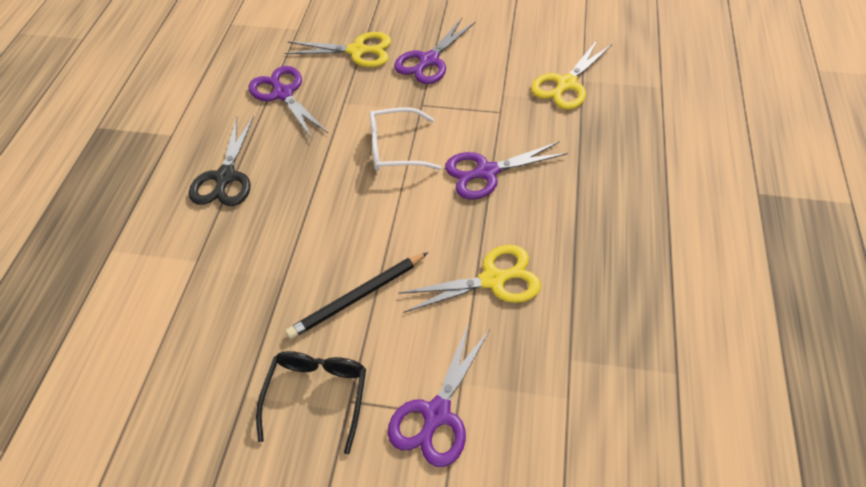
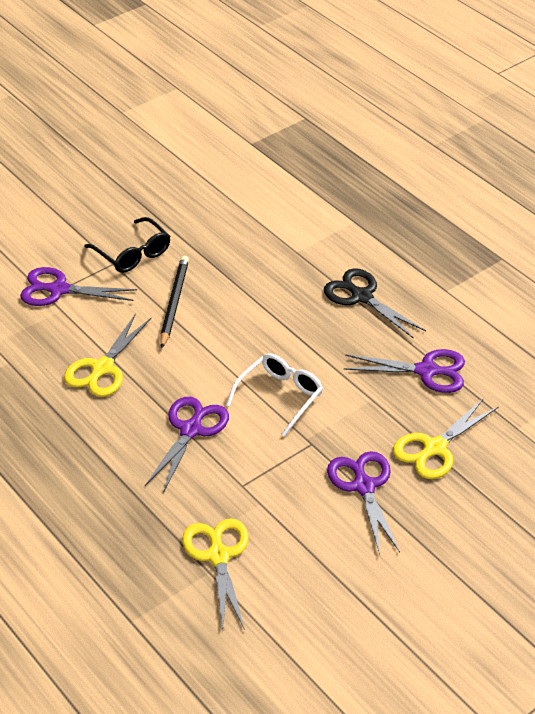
camera: 130 degrees right, 10 degrees down
(436, 414) = (59, 290): purple scissors -> purple scissors turned 60 degrees counterclockwise

